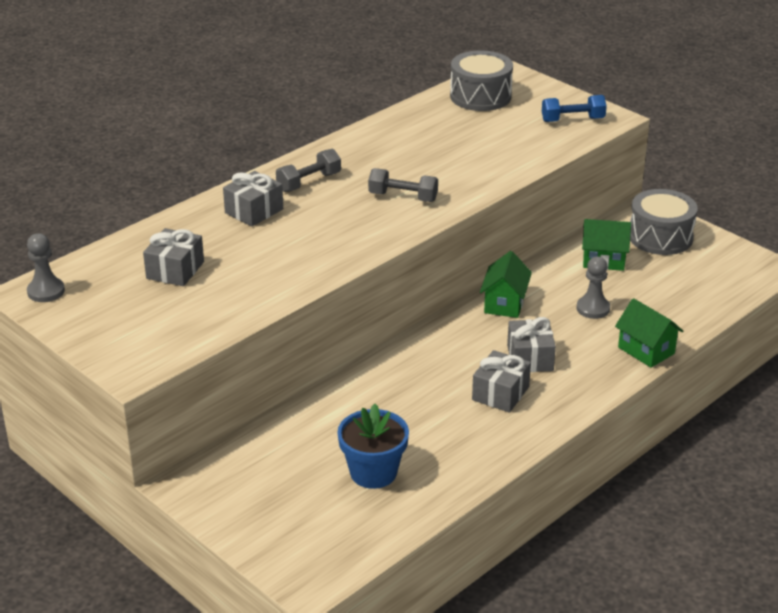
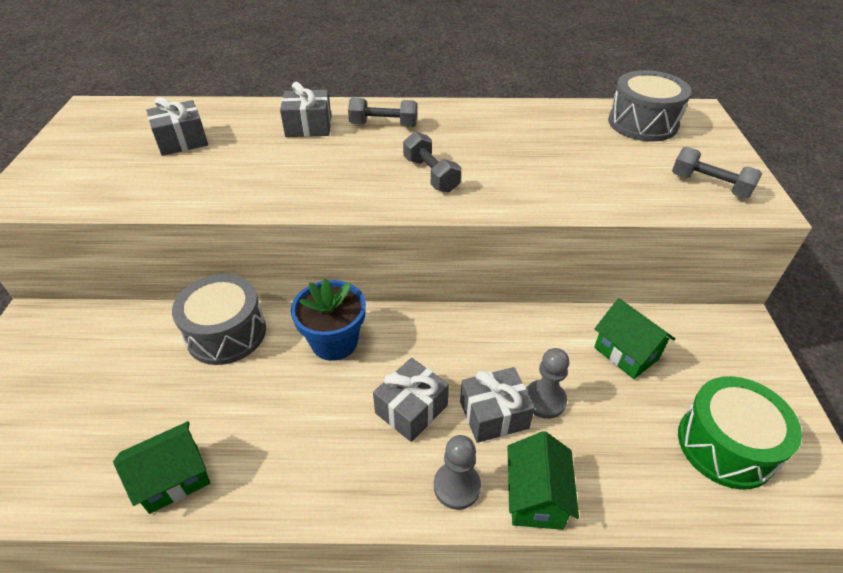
camera: 45 degrees right, 10 degrees up
(46, 291) = (98, 113): grey pawn -> grey pawn (457, 486)
(373, 472) = (127, 421): blue flower pot -> blue flower pot (334, 342)
(500, 393) = (332, 427): grey gift -> grey gift (494, 414)
(504, 303) = (469, 334): green house -> green house (174, 479)
(572, 120) = (709, 186): blue dumbbell -> grey dumbbell
(660, 237) = (724, 368): grey drum -> grey drum (226, 333)
(701, 273) = (725, 445): none -> green drum

